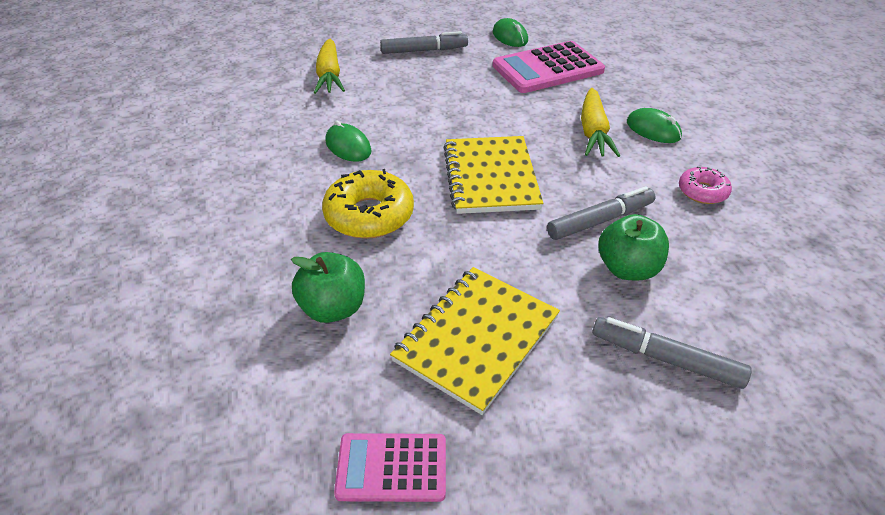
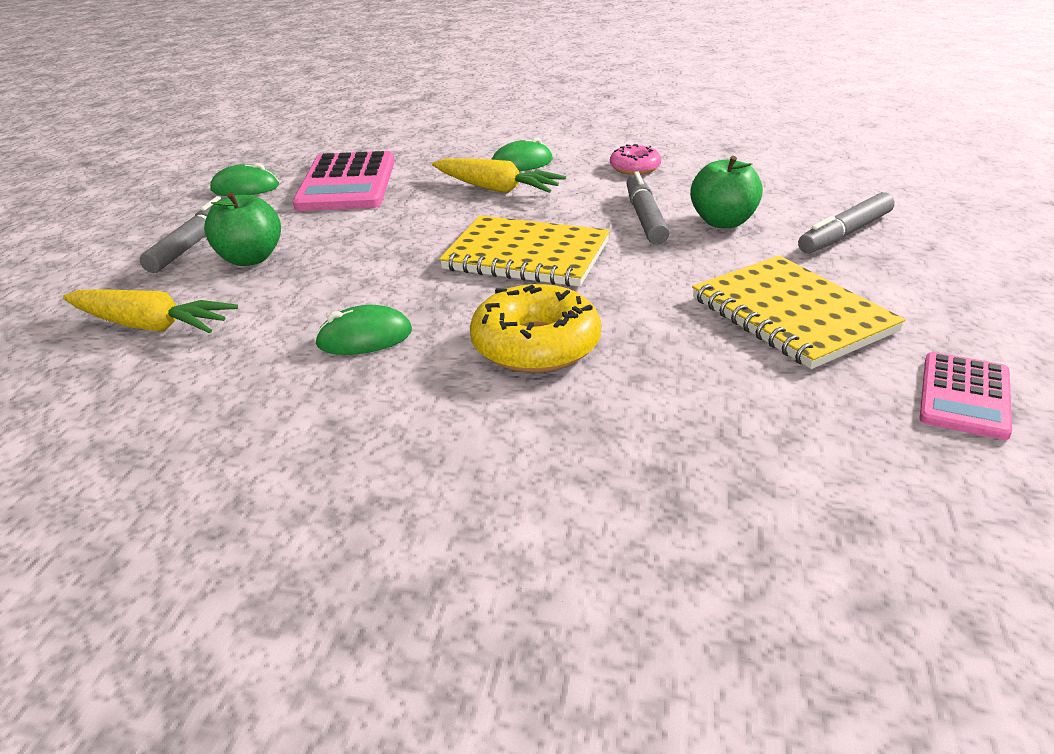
camera: 65 degrees left, 10 degrees down
(333, 308) = (704, 399): green apple -> green apple (250, 259)

